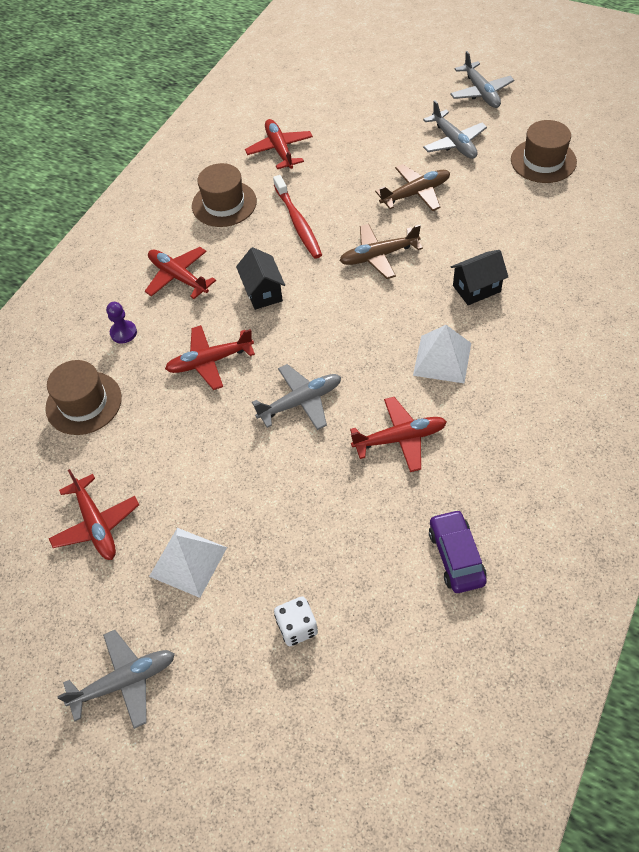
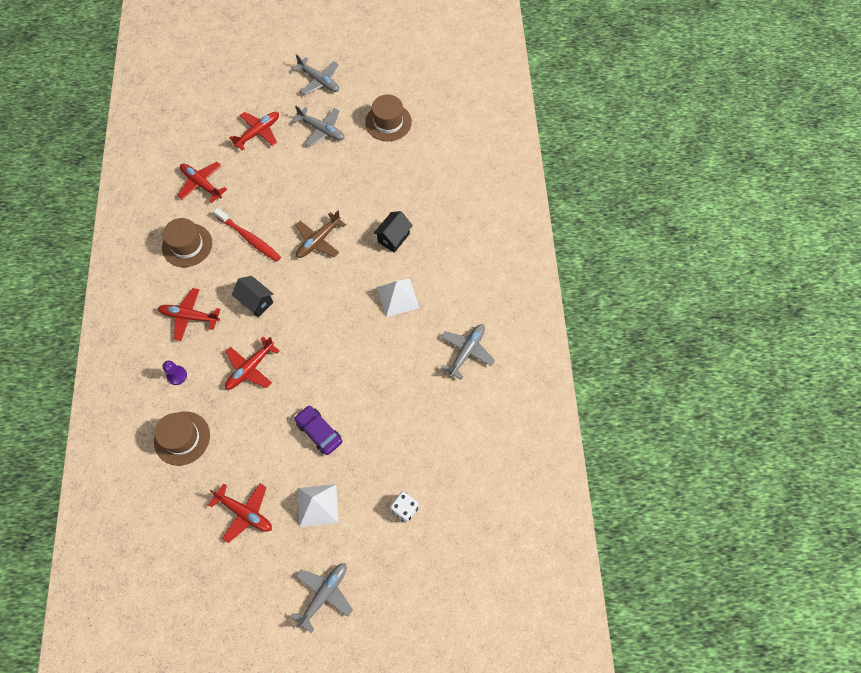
camera: 35 degrees left, 10 degrees up
(300, 402) = (326, 368): grey plane -> grey plane (466, 352)
(399, 438) = (400, 363): red plane -> red plane (258, 133)
(415, 193) = (317, 182): brown plane -> none
(456, 556) = (470, 420): purple car -> purple car (319, 432)

